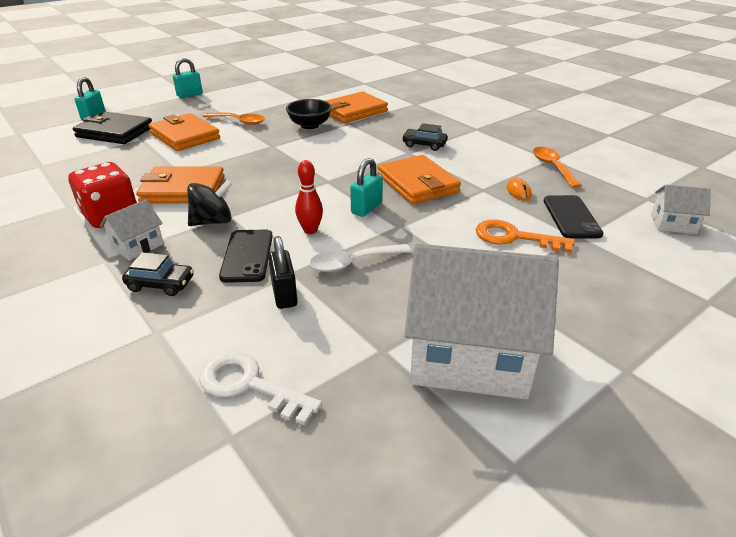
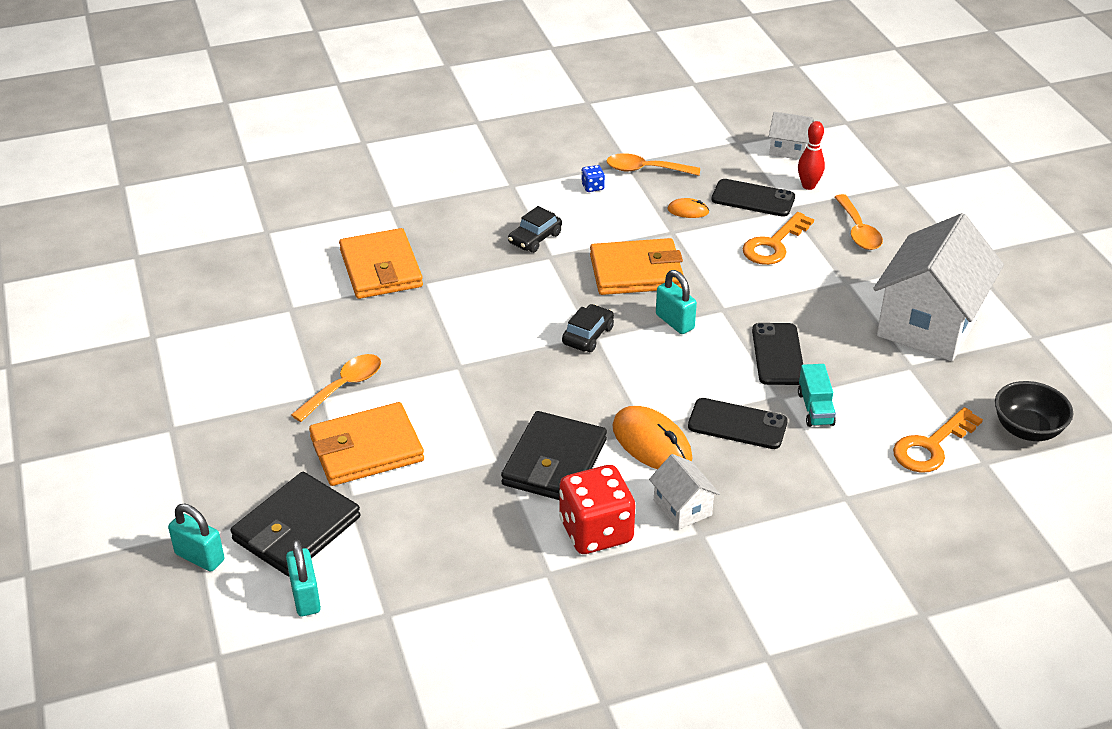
camera: 70 degrees left, 5 degrees up
(161, 284) = (767, 492): black car -> black car (588, 335)
(183, 190) = (554, 462): orange wallet -> black wallet
(189, 95) = (170, 431): turquoise padlock -> turquoise padlock (305, 597)
(212, 221) = (651, 443): black spinning top -> orange mouse
(249, 385) = (931, 446): white key -> orange key
(284, 295) = (815, 408): black padlock -> turquoise truck
(310, 125) = (408, 319): black bowl -> black bowl (1027, 429)
(310, 230) = (704, 371): red bowling pin -> red bowling pin (808, 186)
(353, 262) = (778, 354): white spoon -> black phone
(506, 152) = (592, 187): none -> blue dice
(589, 282) = (858, 231): none -> orange spoon
(673, 224) = (789, 149): white house -> white house turned 75 degrees clockwise

